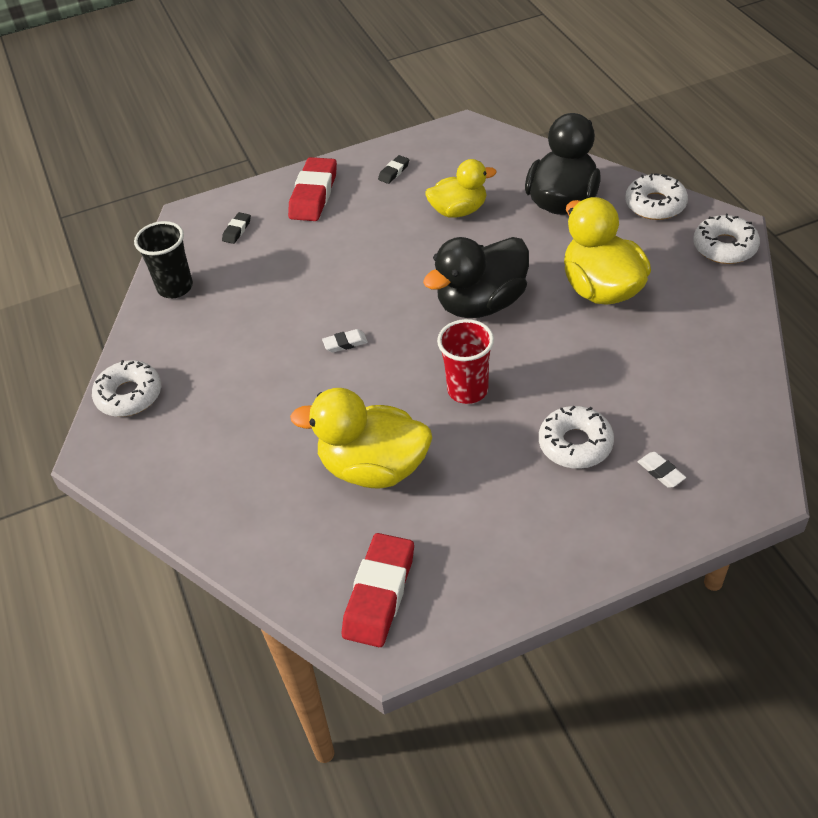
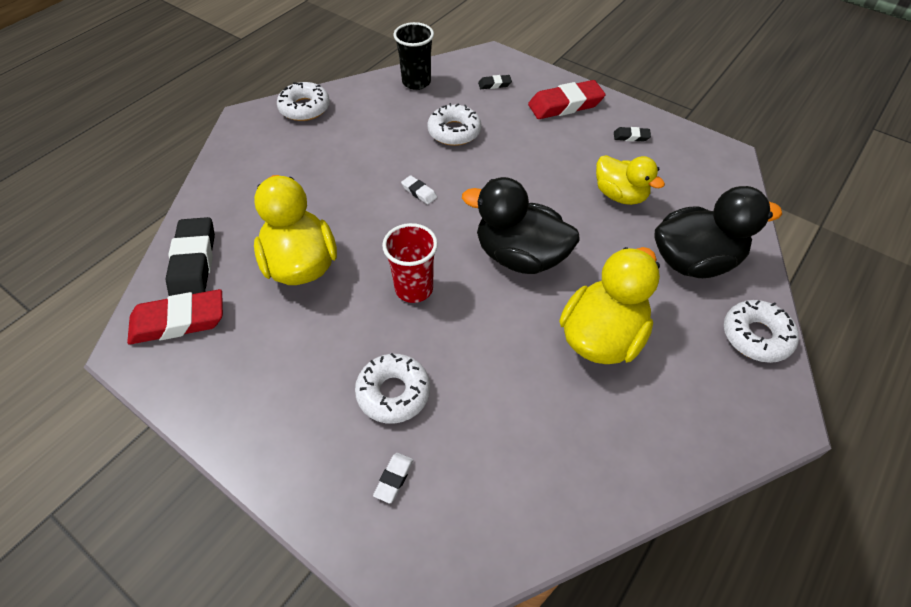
camera: 55 degrees right, 5 degrees up
(301, 561) = (193, 261): none -> black eraser
(724, 247) = (746, 423): white donut -> white donut (454, 131)

